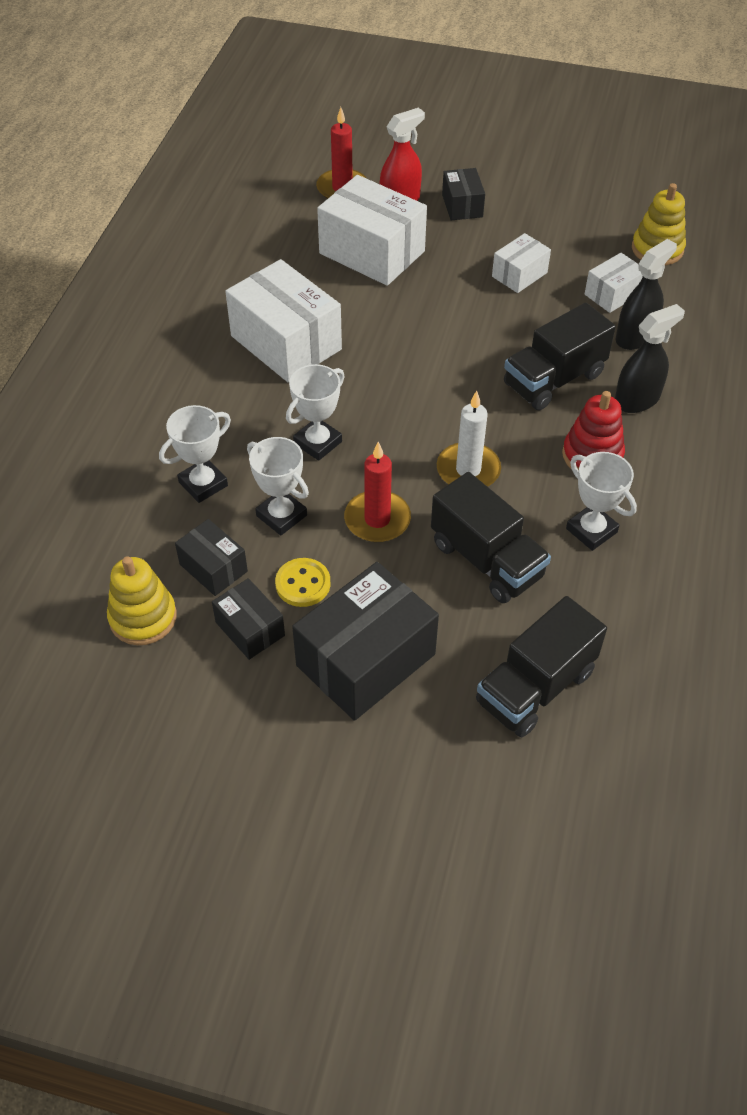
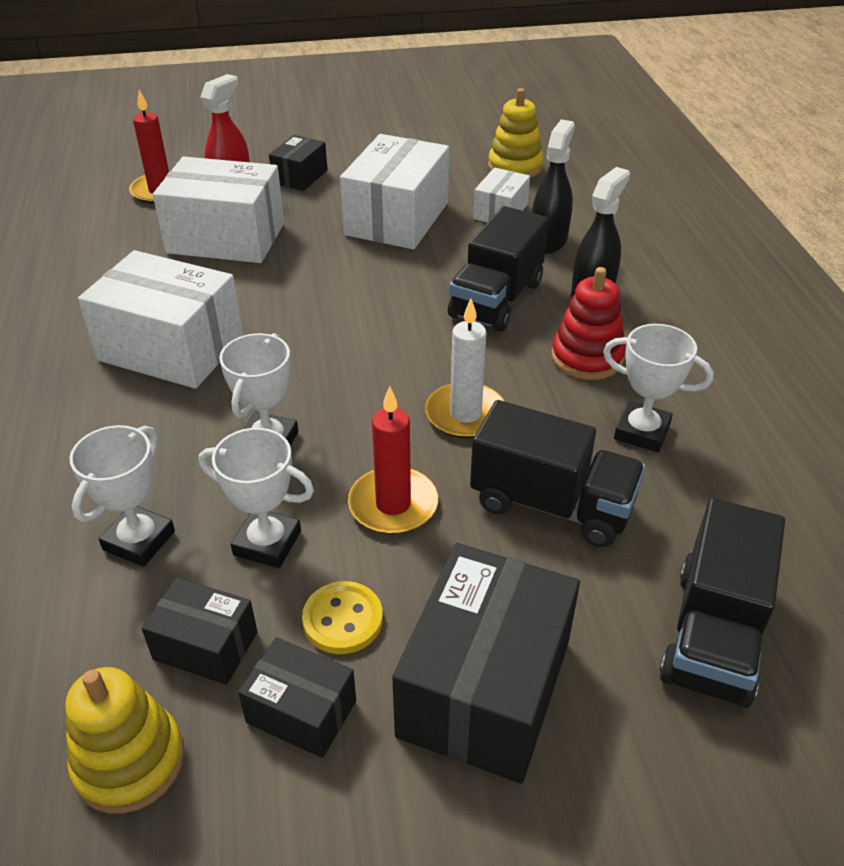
camera: 25 degrees left, 10 degrees down
(462, 206) = (300, 177): black box -> black box turned 60 degrees clockwise
(519, 274) = (397, 219): white box -> white box, size x1.91

